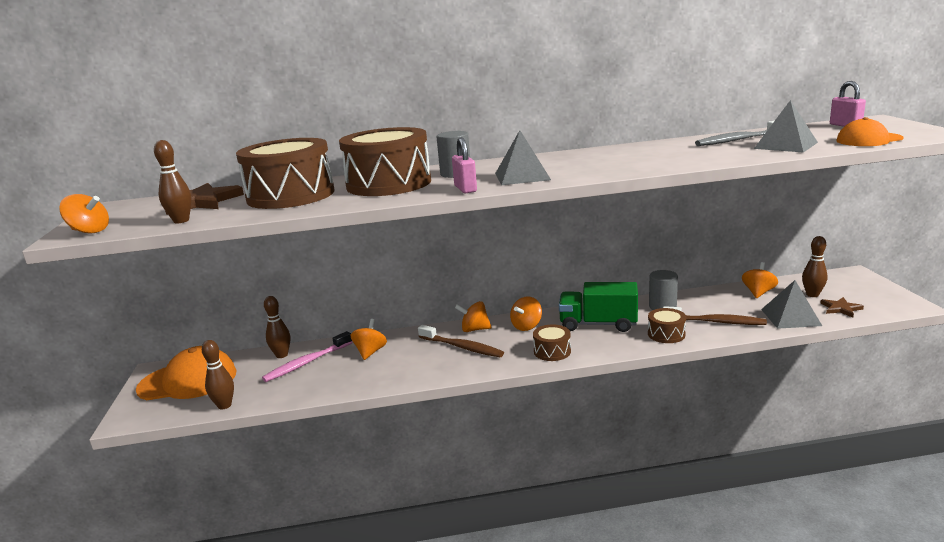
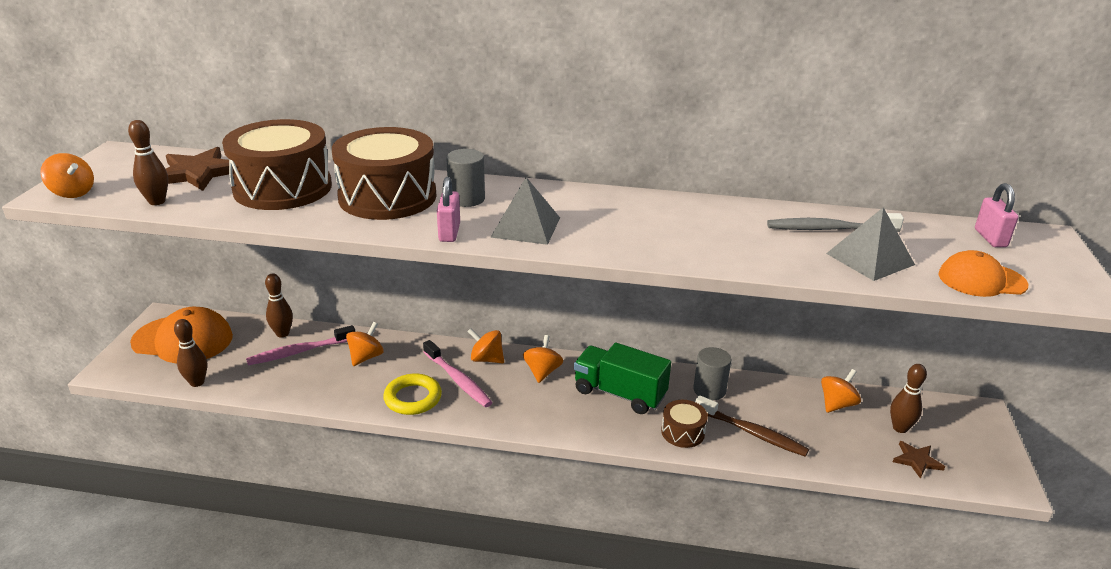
camera: 15 degrees right, 10 degrees up
(433, 367) = (413, 398): none -> yellow ring
(462, 347) = (458, 380): brown toothbrush -> pink toothbrush
(526, 326) = (542, 372): orange spinning top -> orange spinning top turned 135 degrees clockwise
(552, 351) = (544, 416): brown drum -> none
(790, 317) = (845, 454): grey pyramid -> none

